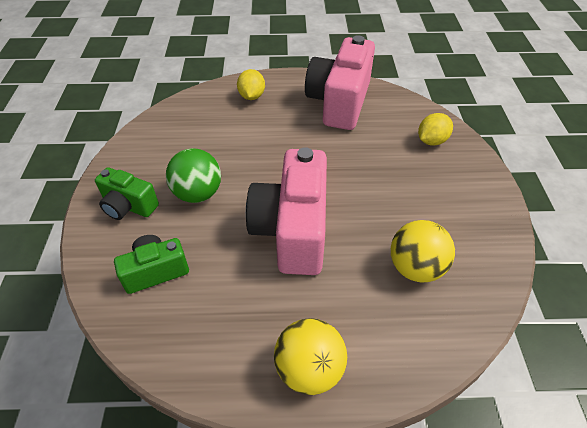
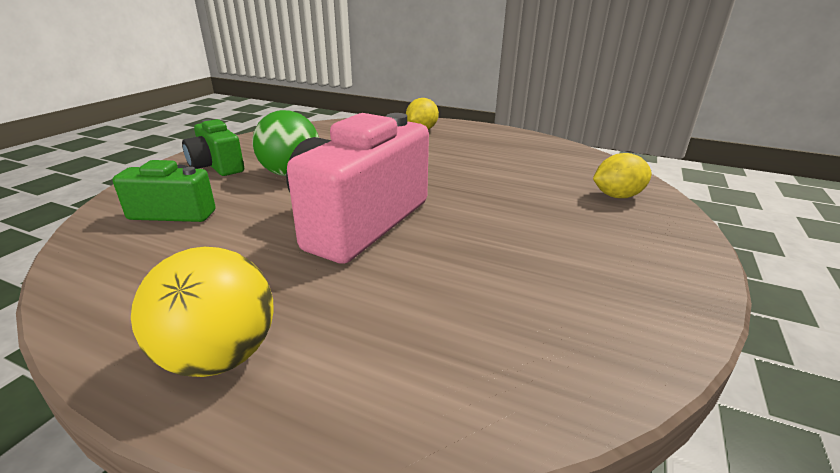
camera: 25 degrees right, 20 degrees down
(339, 102) = (516, 149): pink camera -> none
(415, 268) = (493, 301): yellow ball -> none

